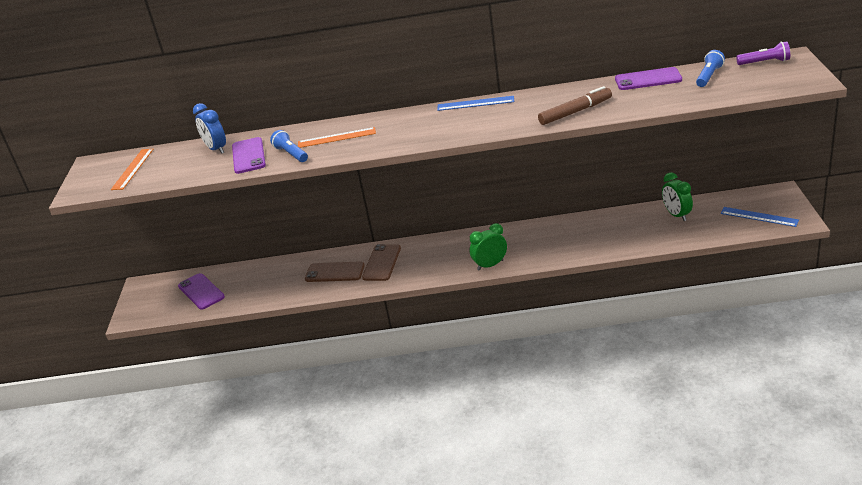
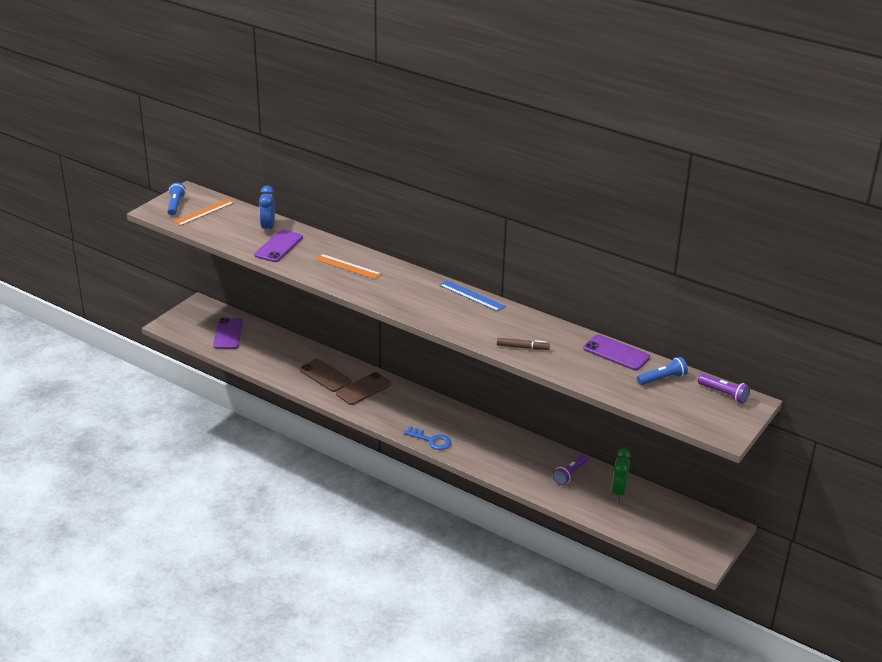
camera: 30 degrees right, 0 degrees up
(291, 154) = (304, 262): blue flashlight -> blue flashlight (175, 205)
(490, 265) = (431, 440): green clock -> blue key
(575, 112) = (522, 347): brown marker -> brown marker, size x0.66
(626, 225) = (570, 474): none -> purple flashlight
(759, 217) = (678, 536): blue ruler -> none

